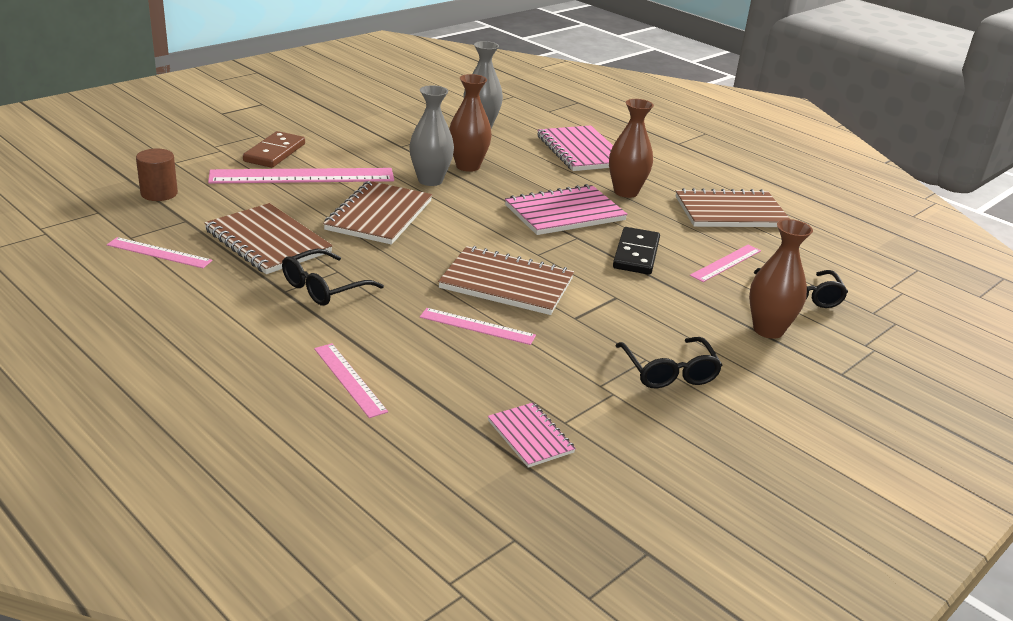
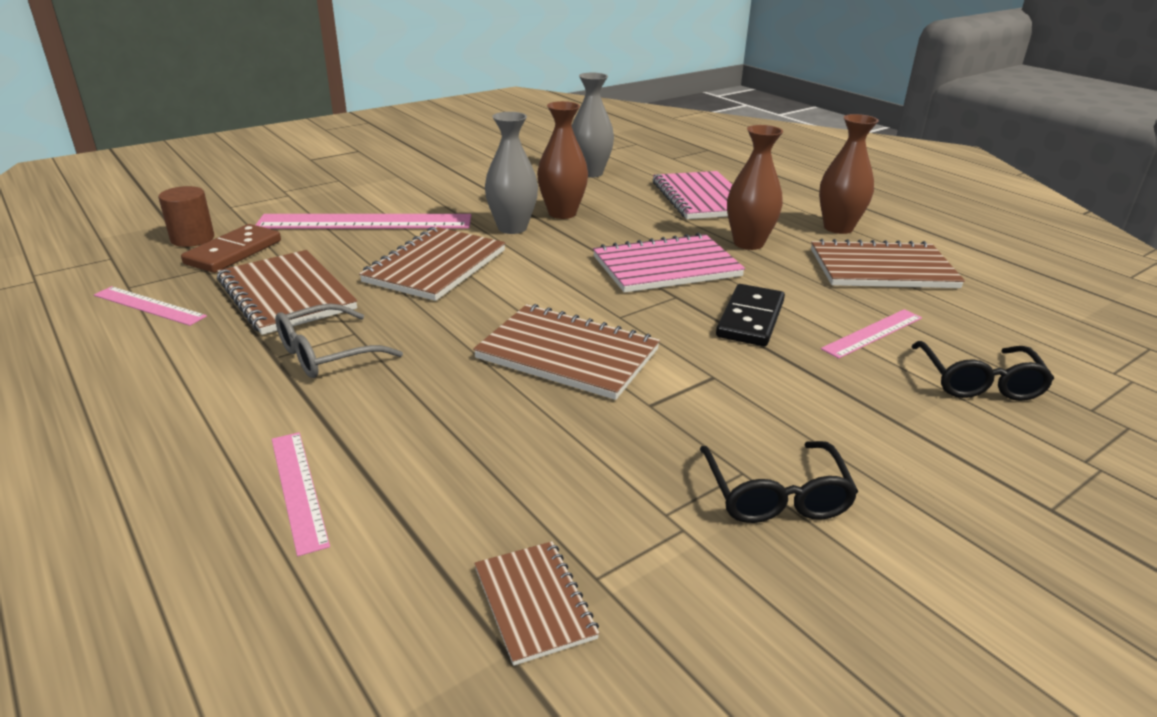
camera: 10 degrees right, 0 degrees up
(274, 153) = (346, 198): brown domino -> brown domino (233, 252)
(324, 287) = (326, 354): black glasses -> grey glasses
(477, 326) = (509, 413): pink ruler -> none
(530, 436) = (534, 603): pink notebook -> brown notebook
(768, 330) = (932, 432): brown vase -> brown vase (838, 228)

